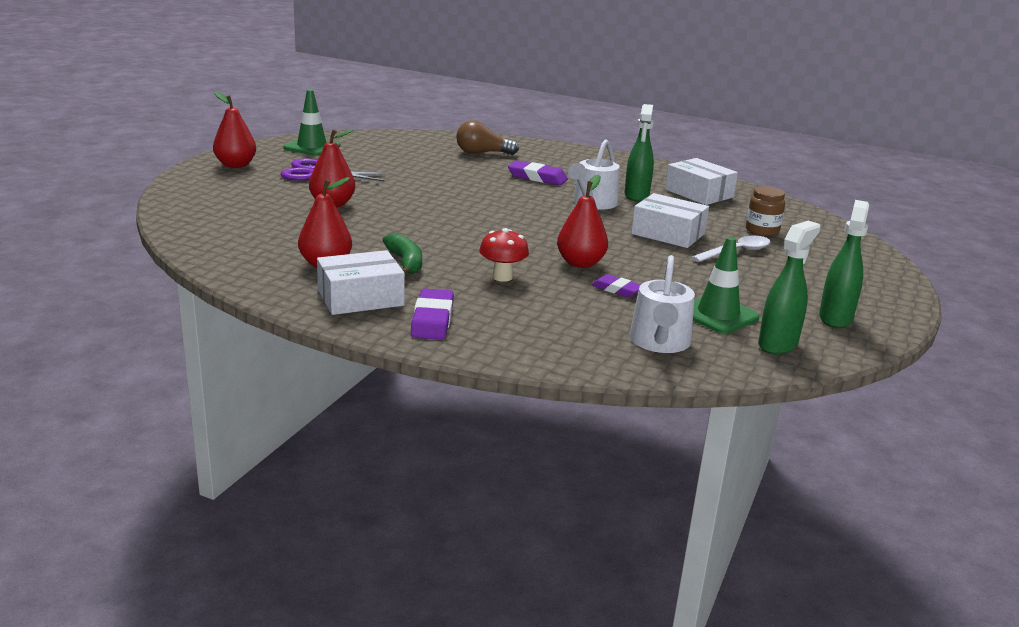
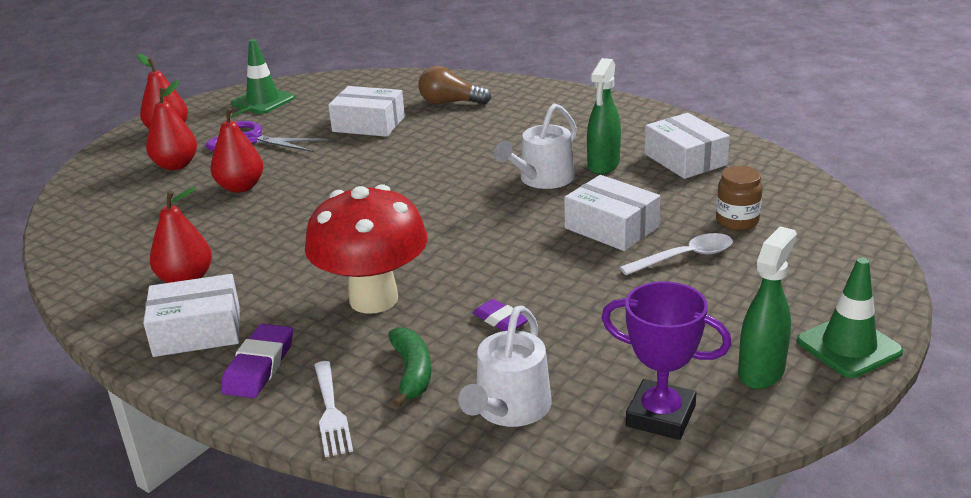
camera: 15 degrees right, 5 degrees up
(405, 262) = (275, 276): green banana -> green banana (412, 373)
(420, 165) = (368, 124): none -> white box
(502, 277) = (373, 299): red mushroom -> red mushroom, size x2.06
(515, 347) = (331, 412): none -> white fork
(537, 177) = (496, 139): purple eraser -> none
(580, 263) = (478, 277): red pear -> red pear (176, 165)
(718, 315) = (607, 364): green traffic cone -> green traffic cone (848, 346)
(778, 344) = (660, 416): green spray bottle -> purple trophy

